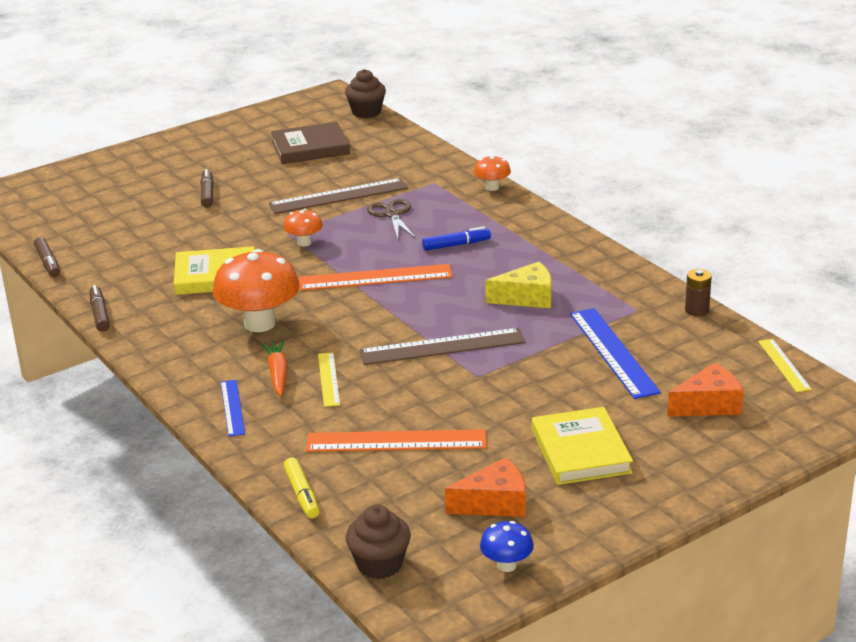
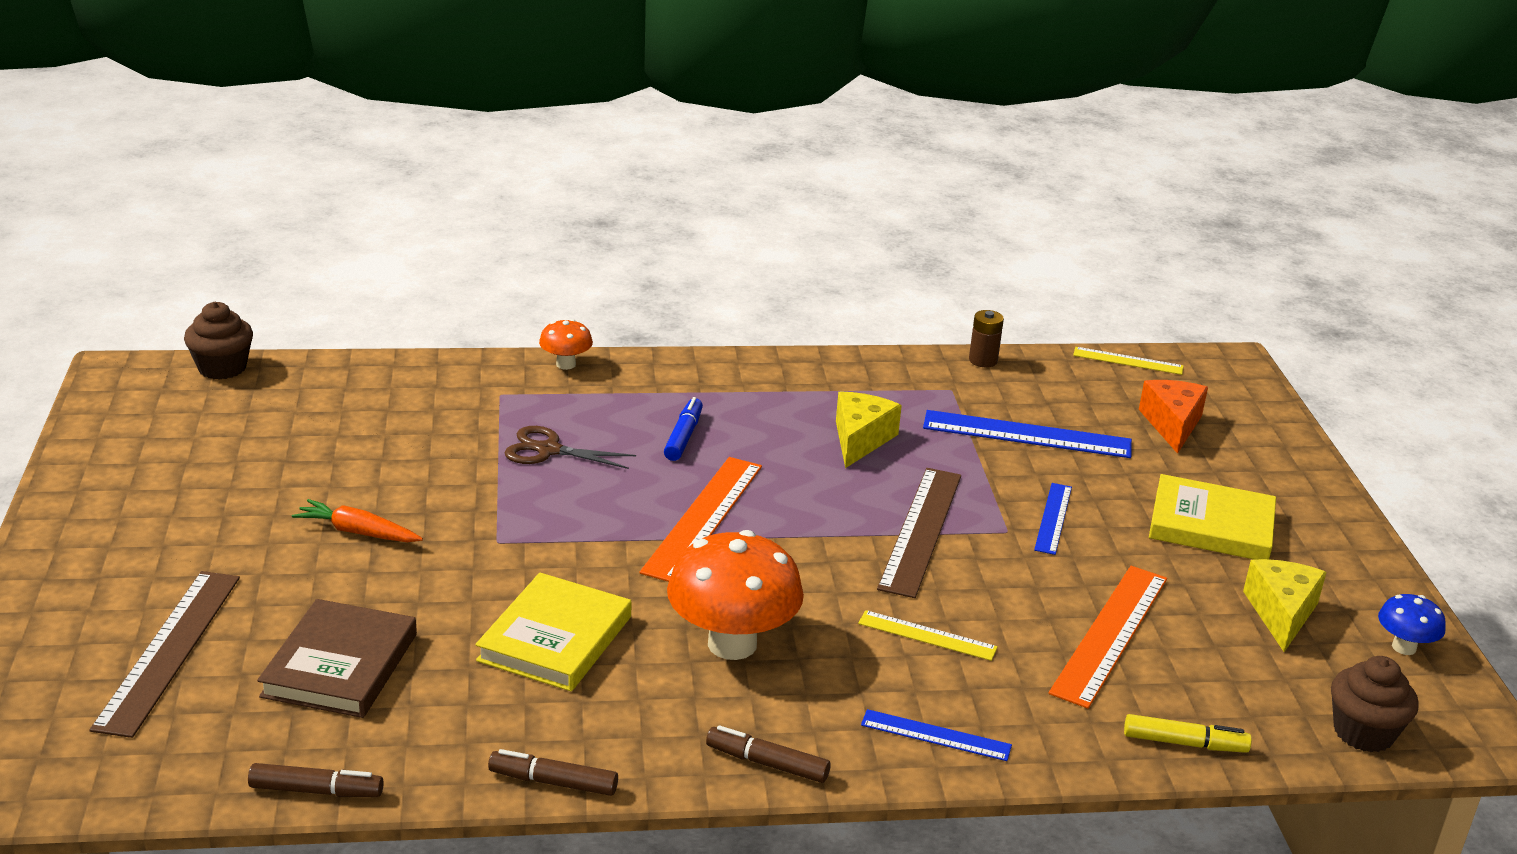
camera: 65 degrees left, 0 degrees up
(207, 194) = (287, 568): brown marker -> brown marker (767, 763)
(278, 374) = (881, 671): orange carrot -> orange carrot (358, 532)
(304, 242) = (544, 537): orange mushroom -> none
(310, 148) = (265, 442): brown book -> brown book (340, 665)
(338, 196) = (444, 469): brown ruler -> brown ruler (169, 650)
(494, 503) = (1281, 613): orange cheese -> yellow cheese
(514, 388) = (1053, 518): none -> blue ruler

